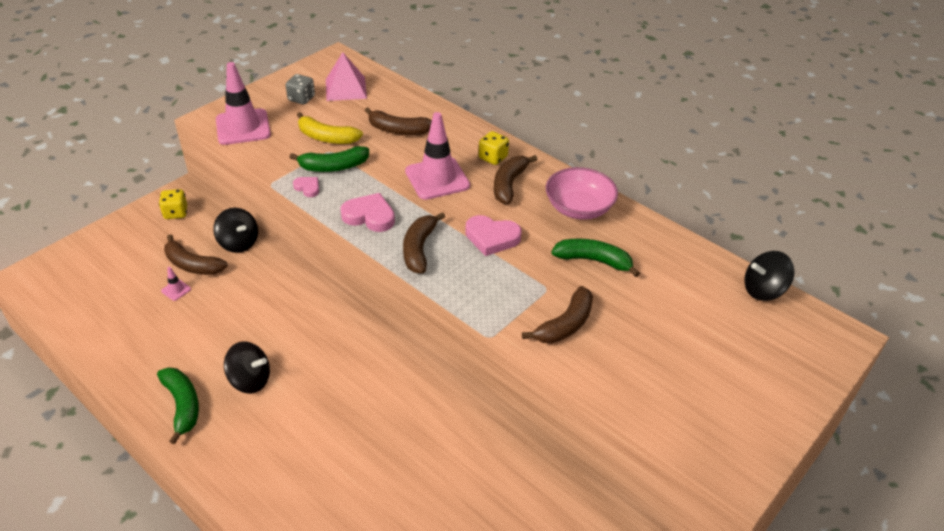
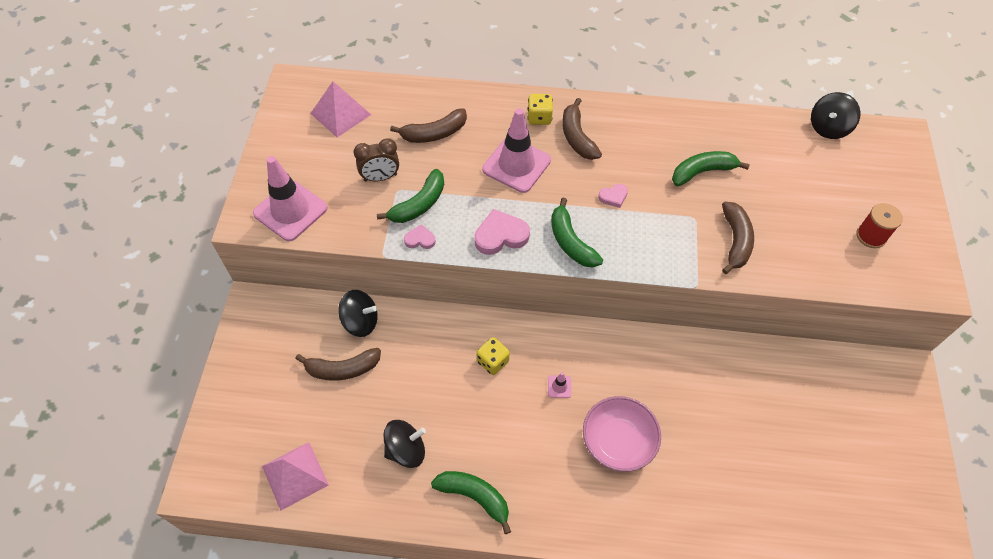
camera: 35 degrees left, 15 degrees up
(86, 310) = (295, 475): none -> pink pyramid
(176, 213) = (269, 328): yellow dice -> yellow dice (493, 361)
(176, 290) = (354, 402): pink traffic cone -> pink traffic cone (559, 386)
(250, 380) = (504, 437): black spinning top -> black spinning top (406, 450)
(301, 99) = (311, 148): grey dice -> none
(326, 138) = (380, 177): yellow banana -> brown clock
(419, 249) = (570, 242): brown banana -> green banana
(492, 238) = (613, 197): pink heart -> pink heart, size x0.56
(578, 208) = (648, 129): pink bowl -> pink bowl (618, 441)
(711, 395) = (871, 236): none -> red spool

